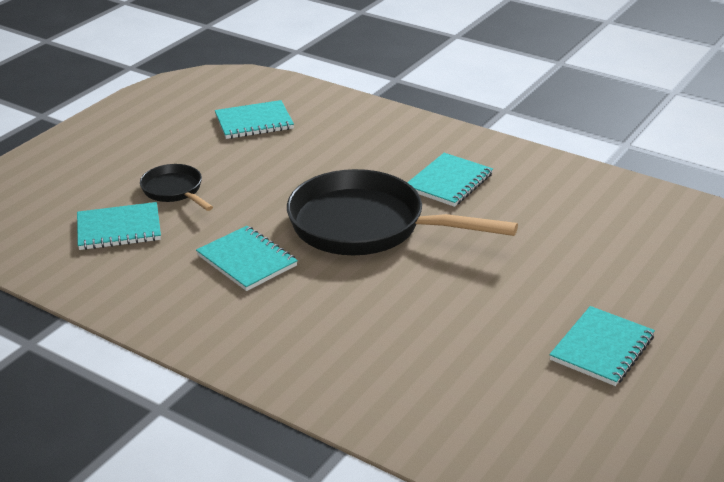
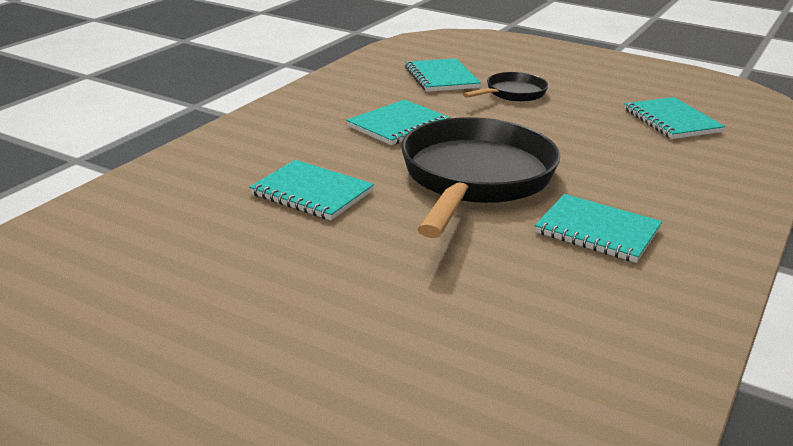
camera: 85 degrees right, 5 degrees down
(602, 348) = (218, 324): turquoise notebook -> turquoise notebook (312, 193)

